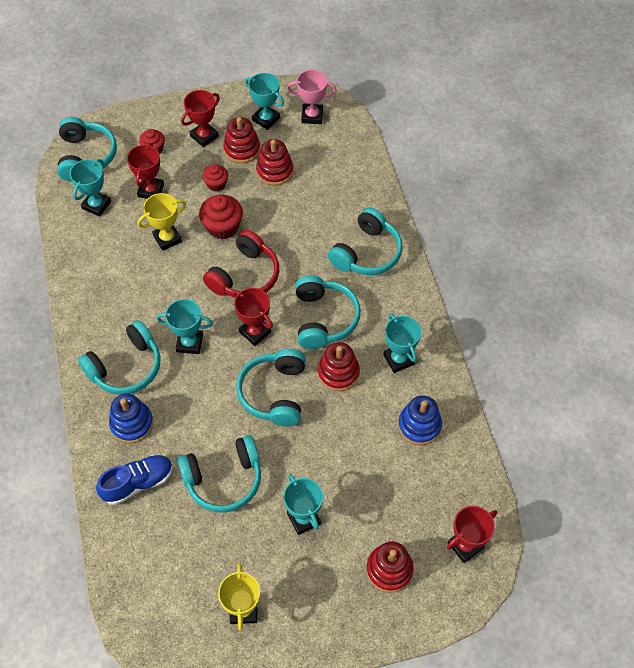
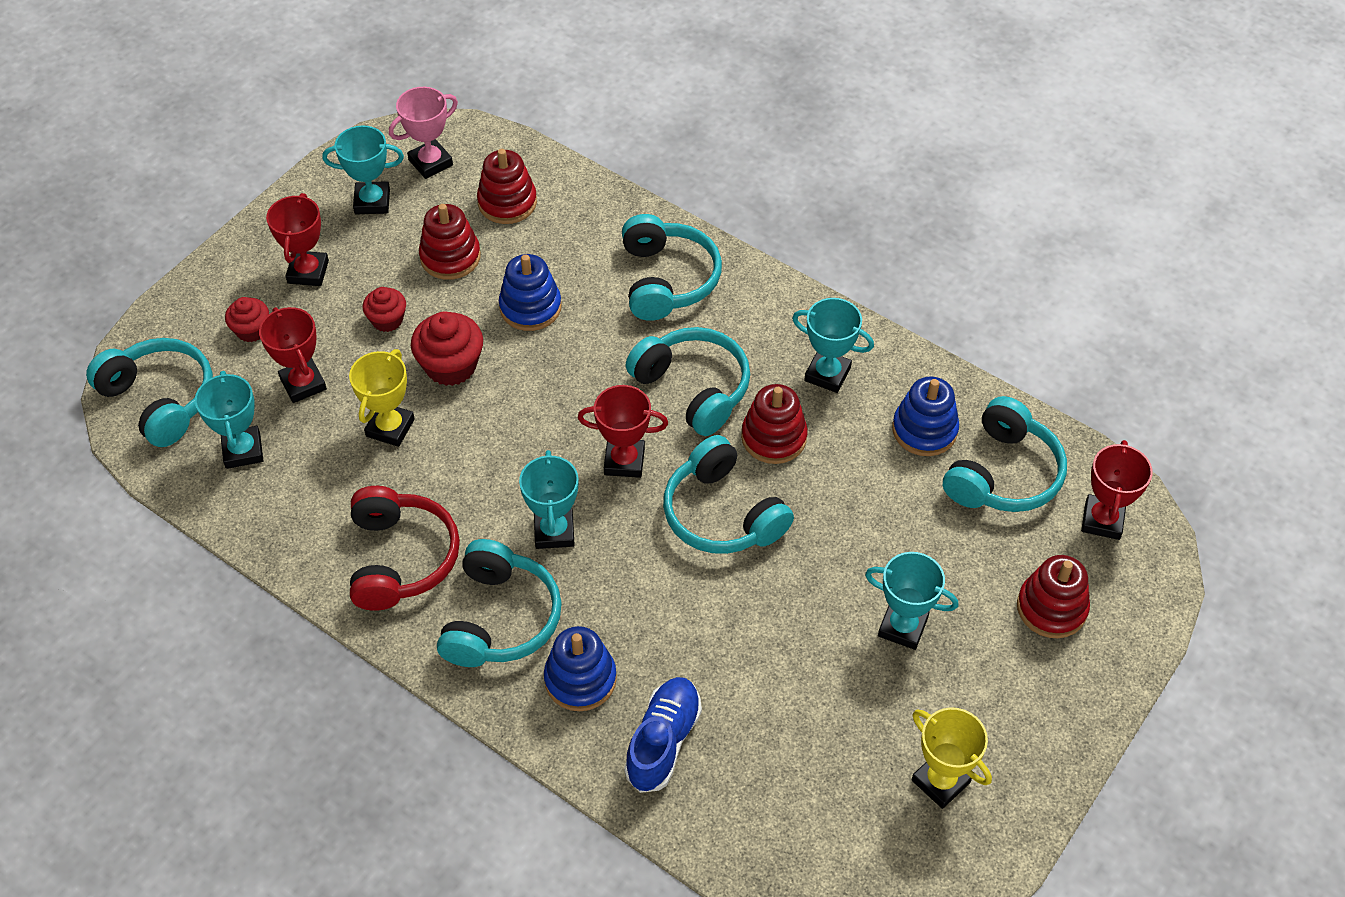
camera: 40 degrees left, 5 degrees down
(189, 343) = (554, 531): turquoise trophy -> turquoise trophy turned 60 degrees counterclockwise
(224, 479) = (764, 656): turquoise headphones -> turquoise headphones (1003, 474)
(242, 149) = (378, 257): red stacking toy -> red stacking toy (507, 202)
(245, 276) = (542, 405): red headphones -> red headphones (401, 558)
(287, 222) = (530, 307): none -> blue stacking toy

